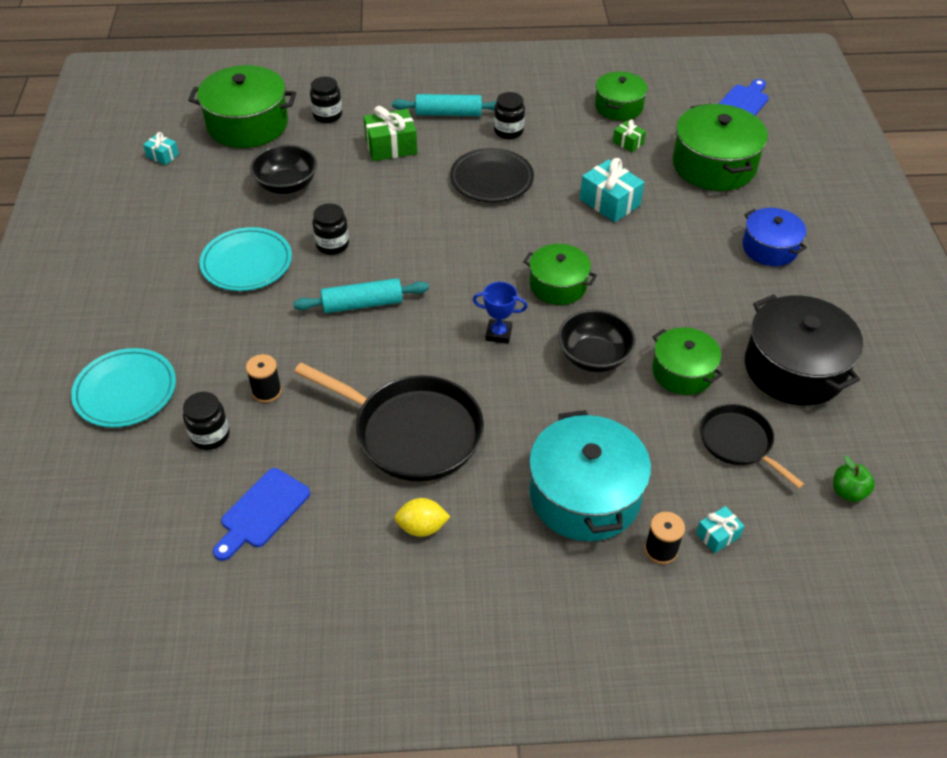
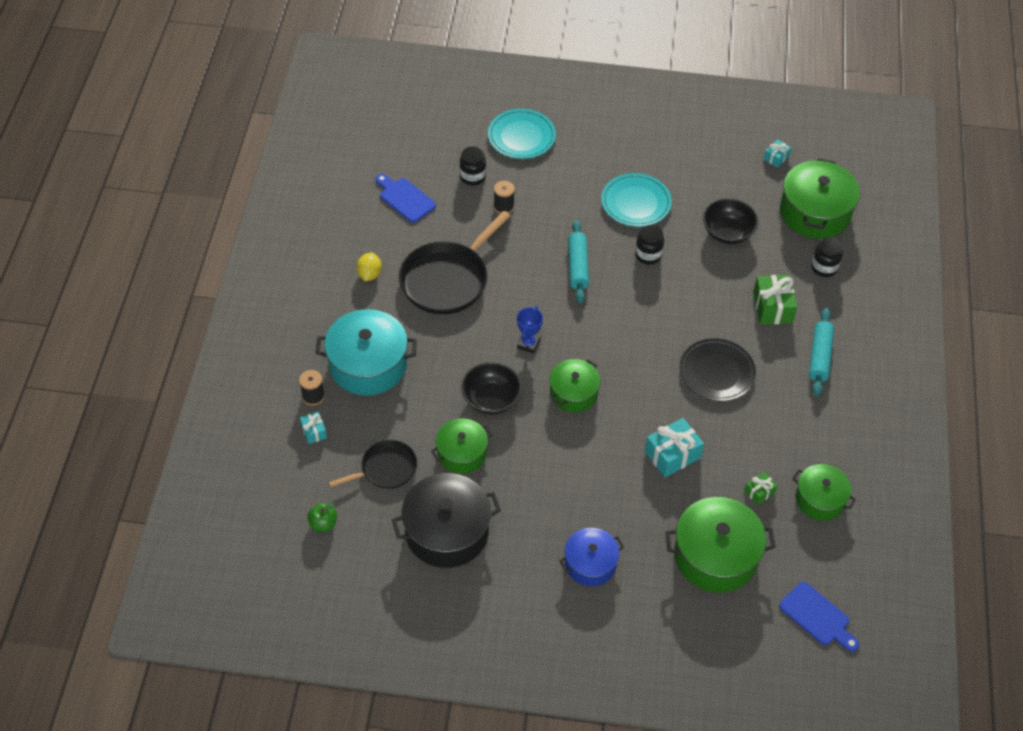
camera: 100 degrees right, 5 degrees up
(508, 131) = (787, 398): black jar -> none

